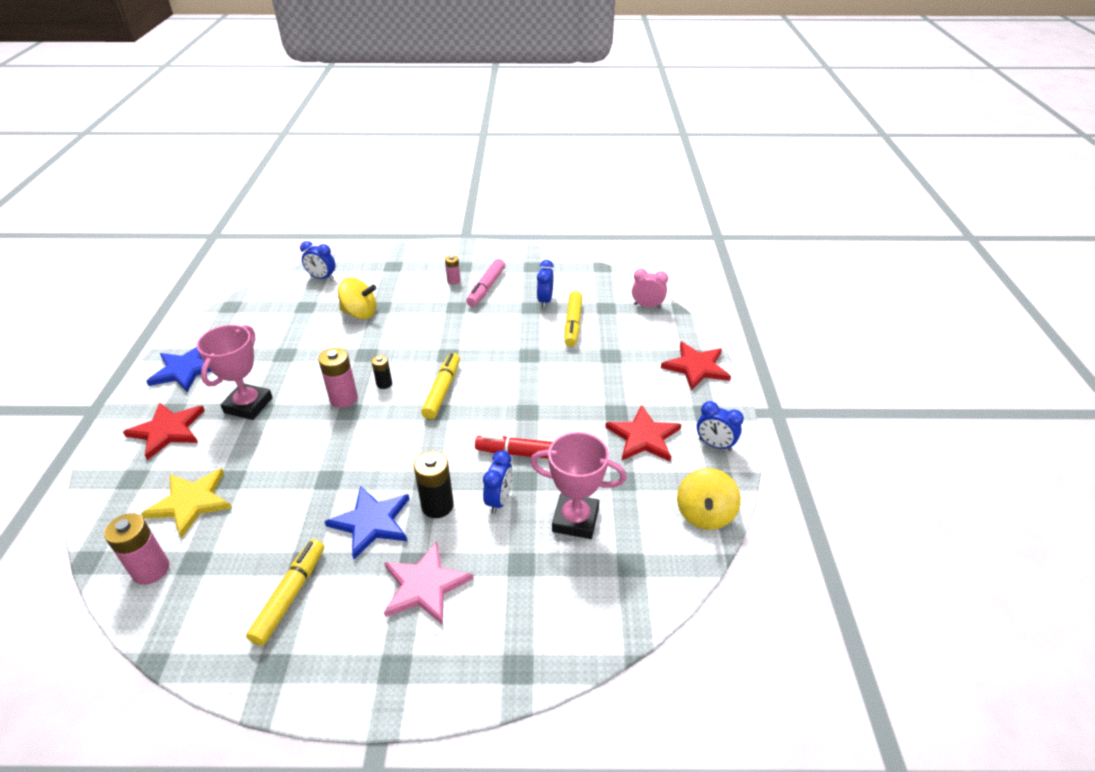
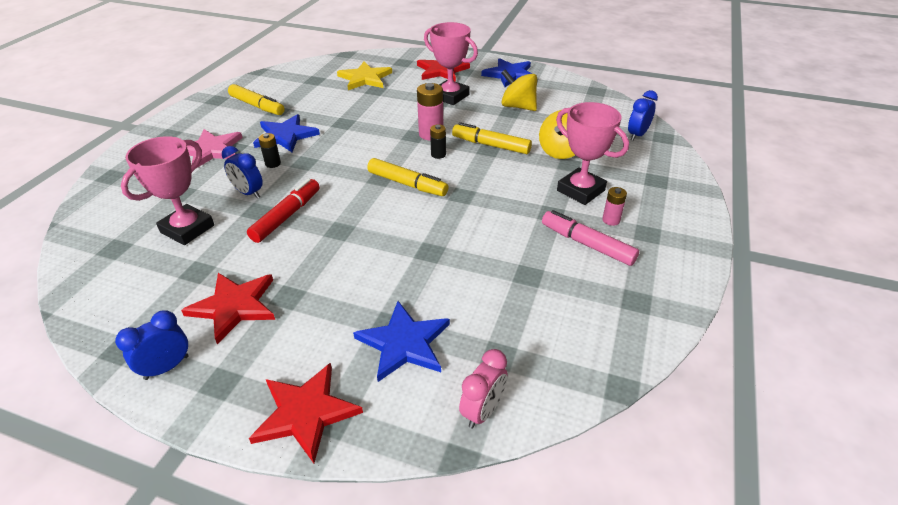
camera: 110 degrees right, 0 degrees up
(151, 570) = (321, 69): pink battery -> none
(419, 297) = (581, 190): none -> pink trophy
(437, 506) = (273, 163): black battery -> black battery, size x0.58
(545, 301) = (538, 292): blue clock -> none
(573, 324) = (473, 306): yellow marker -> yellow marker (491, 145)
(621, 344) = (404, 343): none -> blue star
(704, 514) = (101, 316): yellow spinning top -> yellow spinning top (518, 107)

